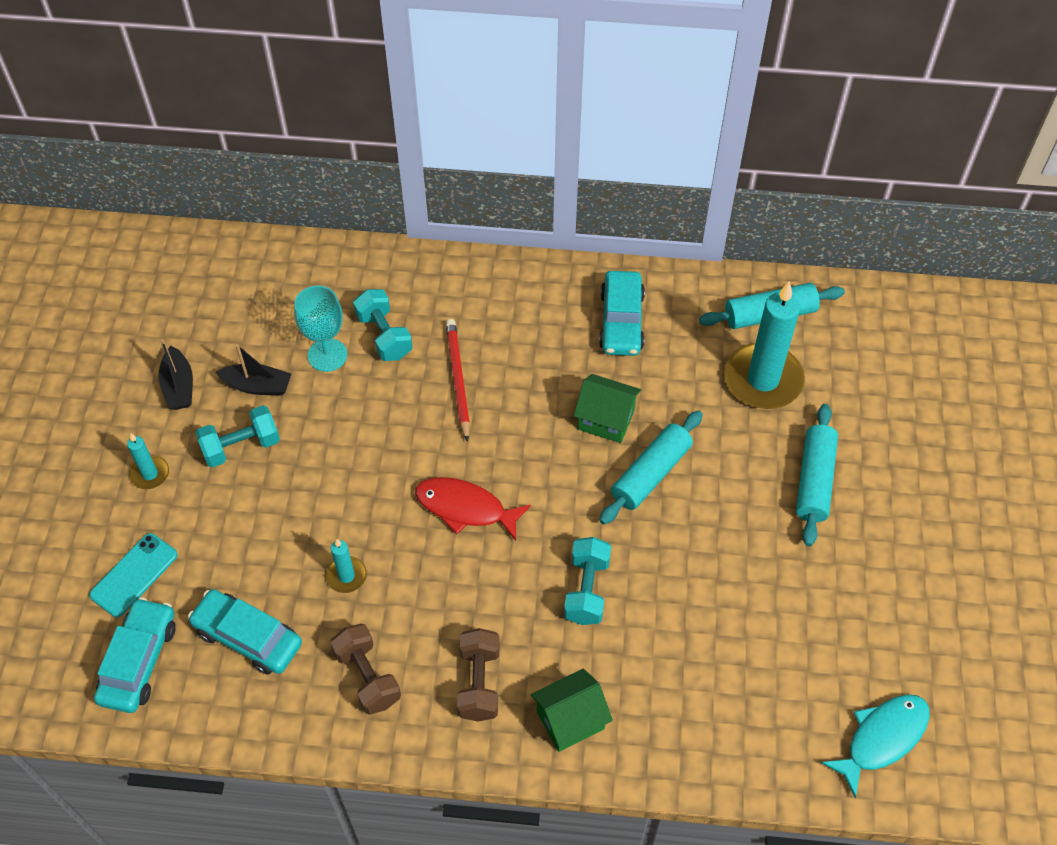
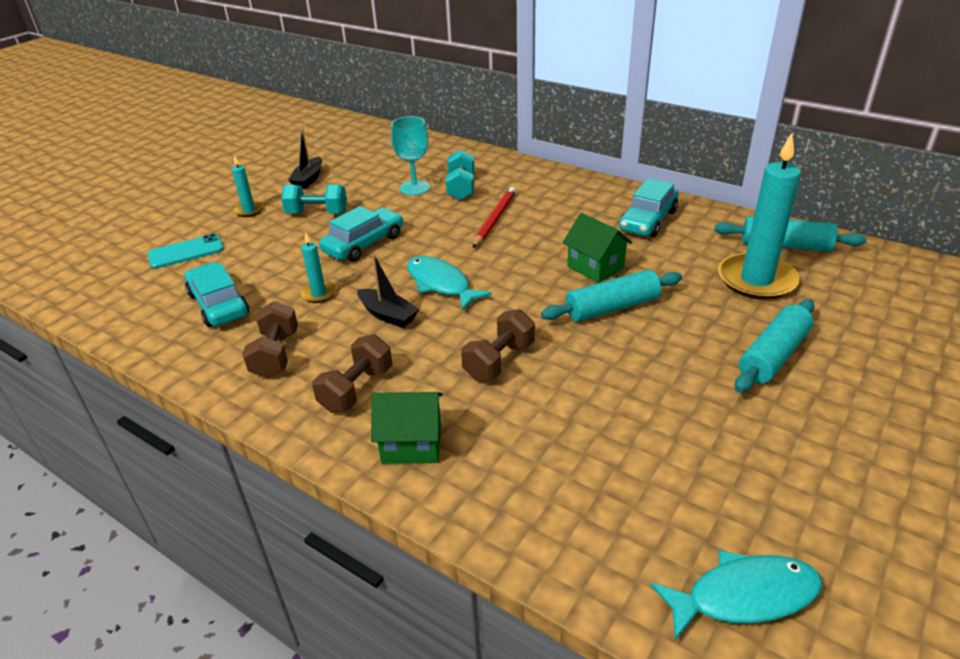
camera: 30 degrees right, 20 degrees down
(139, 661) = (139, 293): turquoise car -> turquoise car (364, 244)
(257, 386) = (356, 190): black boat -> black boat (388, 315)
(465, 508) = (441, 284): red fish -> turquoise fish
(586, 590) = (499, 361): turquoise dumbbell -> brown dumbbell

